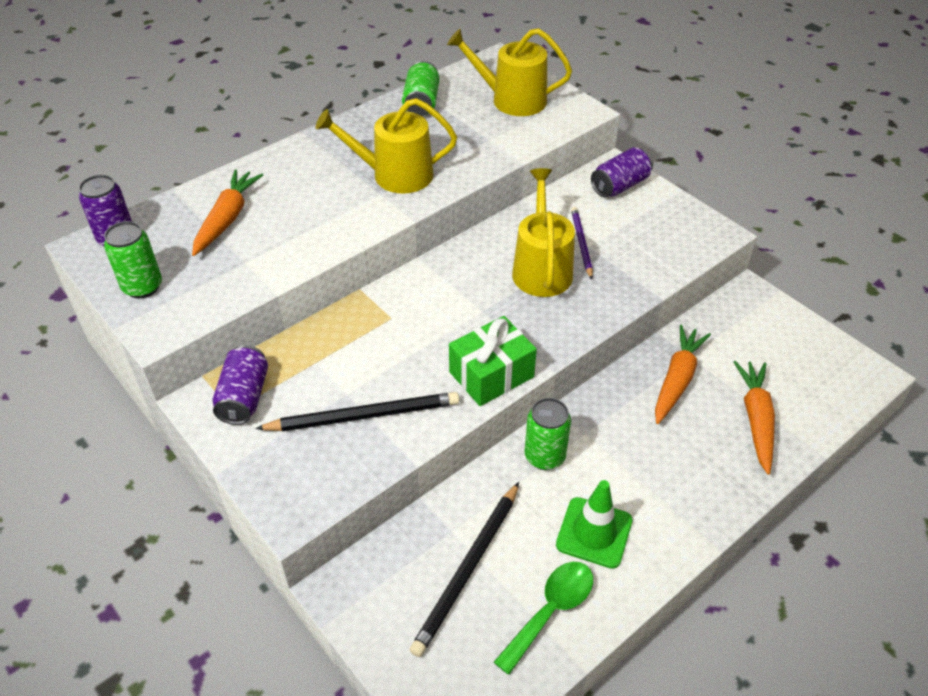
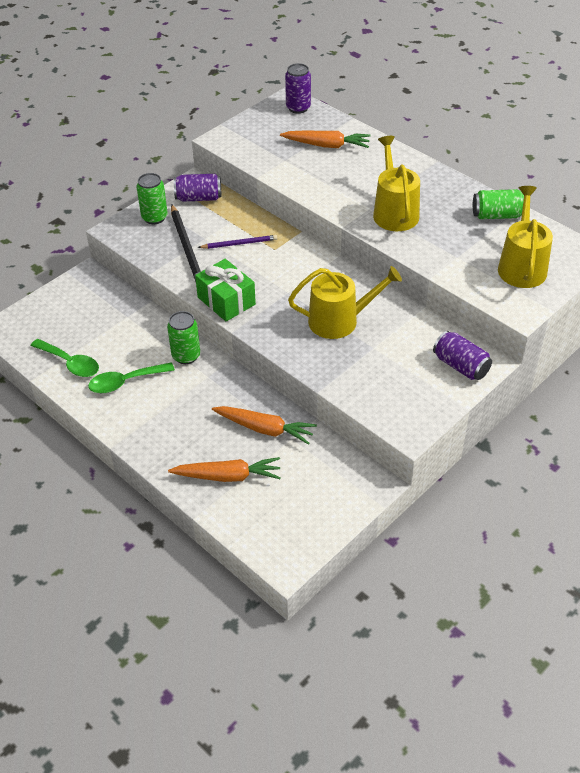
camera: 85 degrees right, 0 degrees up
(142, 287) = (256, 126): green can -> green can (154, 217)
(468, 570) = (99, 325): black pencil -> none
(581, 243) = (375, 342): purple pencil -> purple pencil (239, 244)
(594, 532) = (125, 382): green traffic cone -> green spoon

